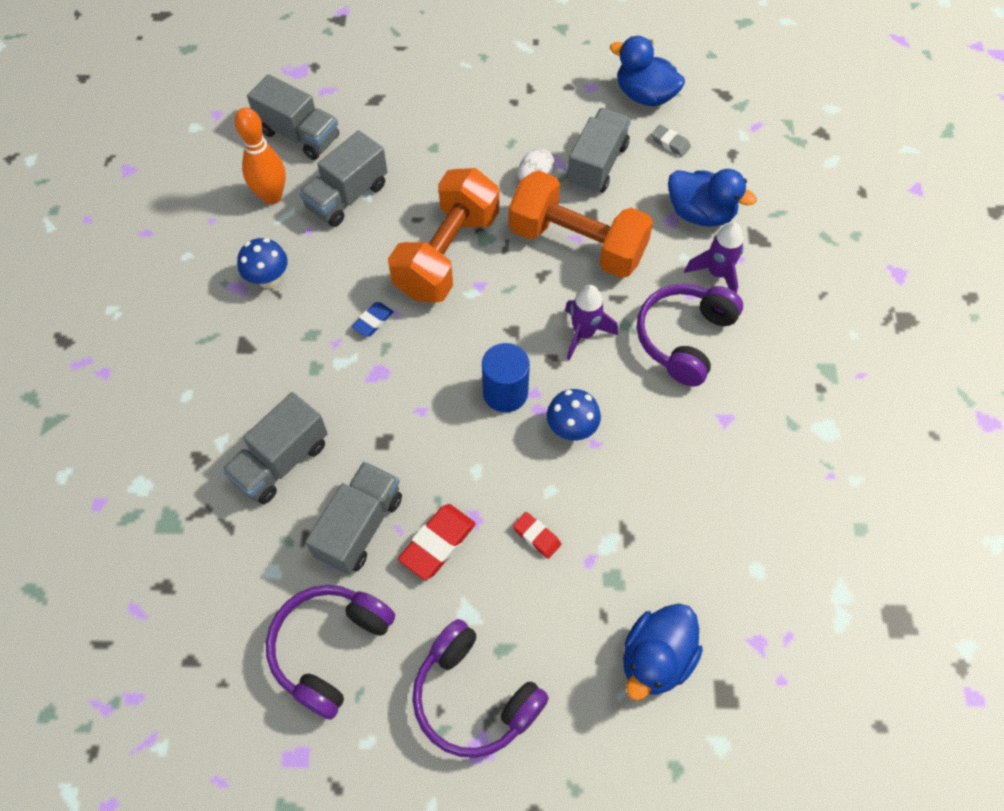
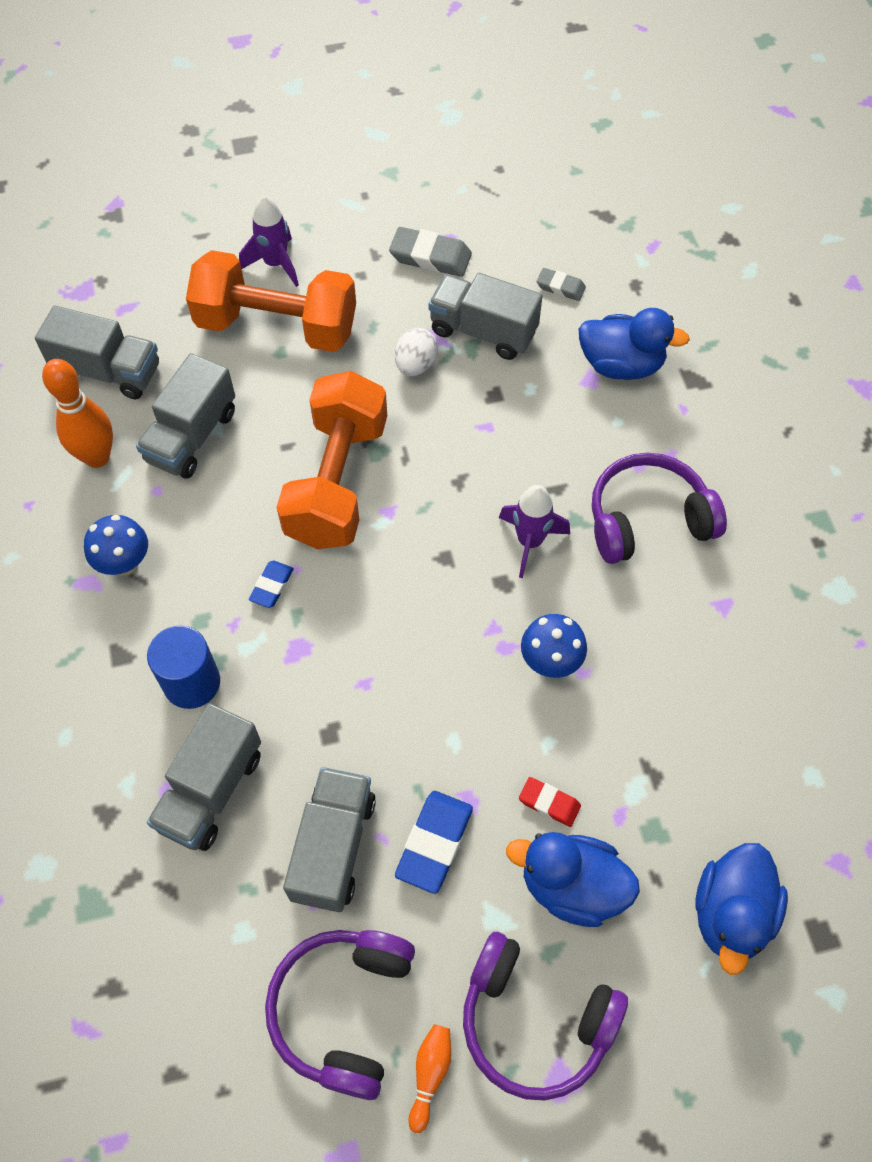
camera: 15 degrees left, 0 degrees up
(380, 714) = (430, 1074): none -> orange bowling pin
(437, 543) = (434, 843): red eraser -> blue eraser
(505, 392) = (459, 636): blue cylinder -> blue cylinder (192, 682)
(573, 99) = (430, 257): none -> grey eraser
(577, 244) = (489, 433): orange dumbbell -> orange dumbbell (277, 326)
(597, 164) = (483, 331): grey truck -> grey truck turned 75 degrees counterclockwise
(644, 95) = (514, 235): blue duck -> blue duck (571, 886)
(684, 338) = (648, 520): purple headphones -> purple headphones turned 60 degrees clockwise
(717, 274) = (662, 433): purple rocket -> purple rocket (275, 264)

